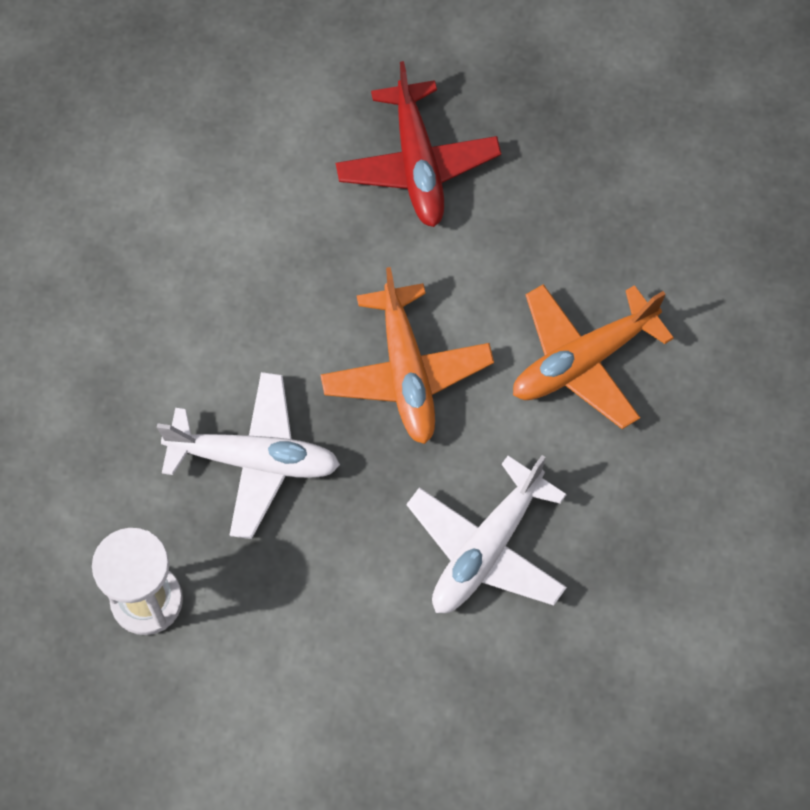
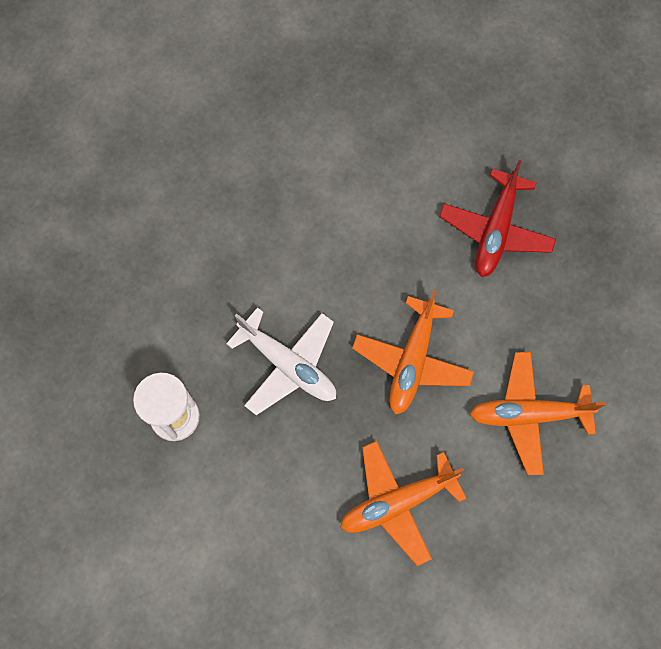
camera: 30 degrees right, 5 degrees up
(486, 548) = (397, 502): white plane -> orange plane

